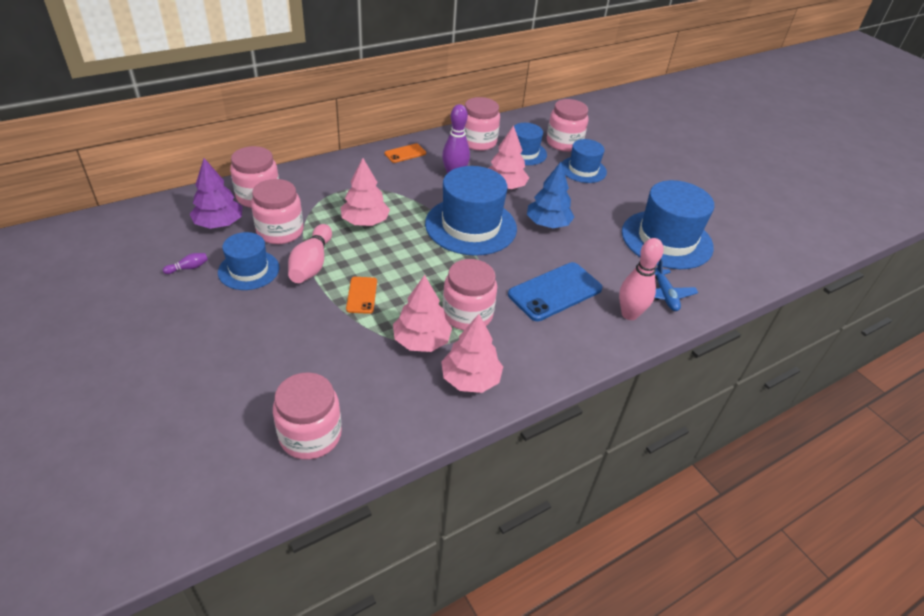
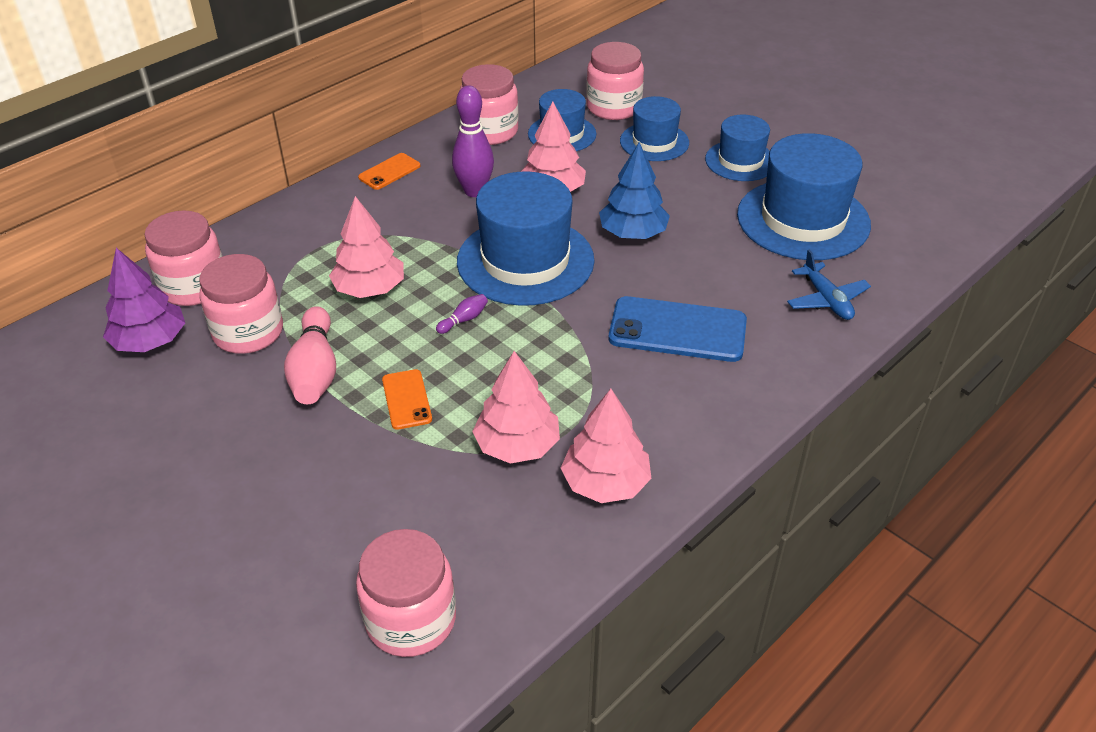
camera: 10 degrees left, 0 degrees up
(188, 268) = (130, 420): purple bowling pin -> purple bowling pin (464, 320)
(249, 270) = (224, 401): blue hat -> blue hat (740, 161)
(467, 314) = (568, 392): pink jar -> none
(555, 292) = (677, 330): blue phone -> blue phone turned 60 degrees clockwise
(629, 314) = (789, 338): pink bowling pin -> none

